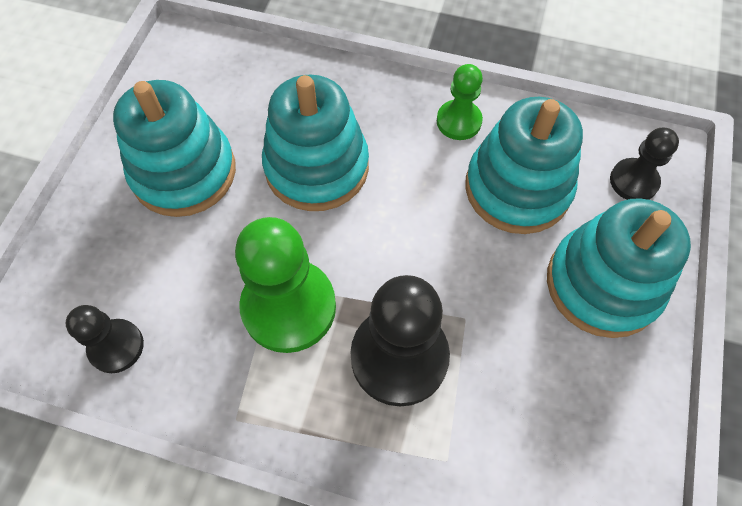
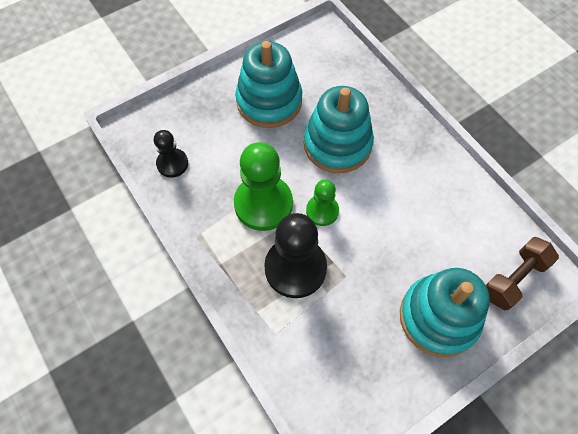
camera: 40 degrees right, 0 degrees up
(458, 121) = (438, 173): green pawn -> green pawn (322, 211)
(517, 188) = (438, 232): turquoise stacking toy -> none
(633, 181) = (514, 278): black pawn -> brown dumbbell

